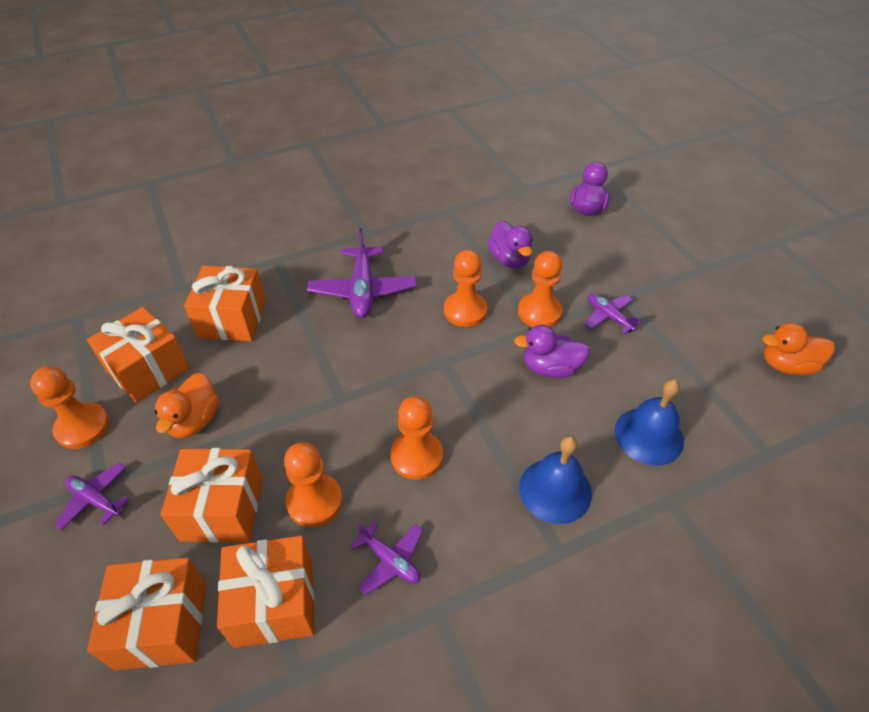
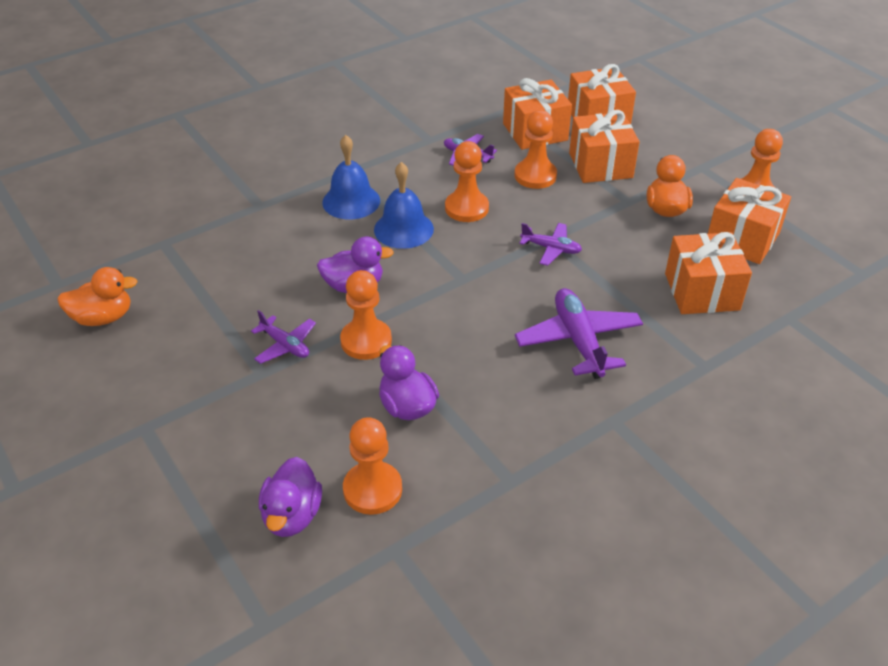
camera: 170 degrees right, 5 degrees down
(95, 499) = (696, 160): purple plane -> purple plane (551, 249)
(465, 311) = (452, 332): orange pawn -> orange pawn (372, 489)
(649, 435) = (266, 243): blue bell -> blue bell (403, 229)

